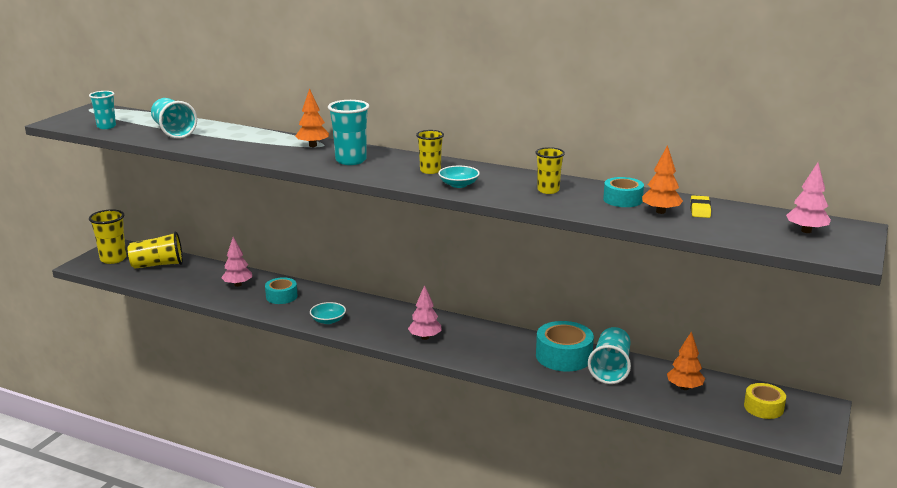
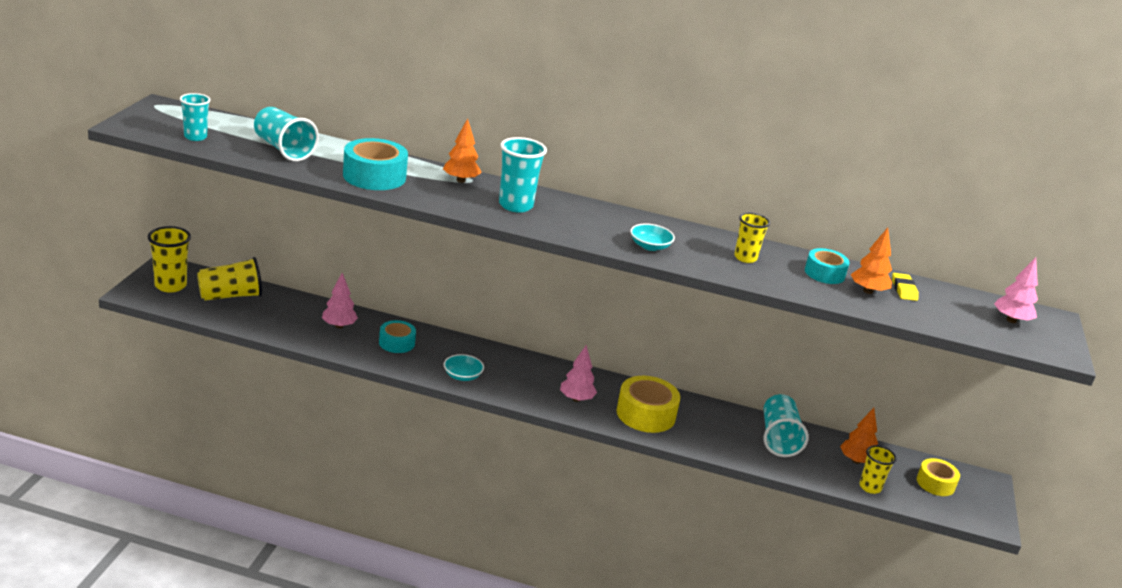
camera: 15 degrees left, 5 degrees up
(430, 170) = (610, 224): yellow cup -> yellow cup (870, 487)
(486, 349) = (645, 414): none -> yellow tape
(563, 356) = (727, 423): turquoise tape -> turquoise tape (374, 176)

